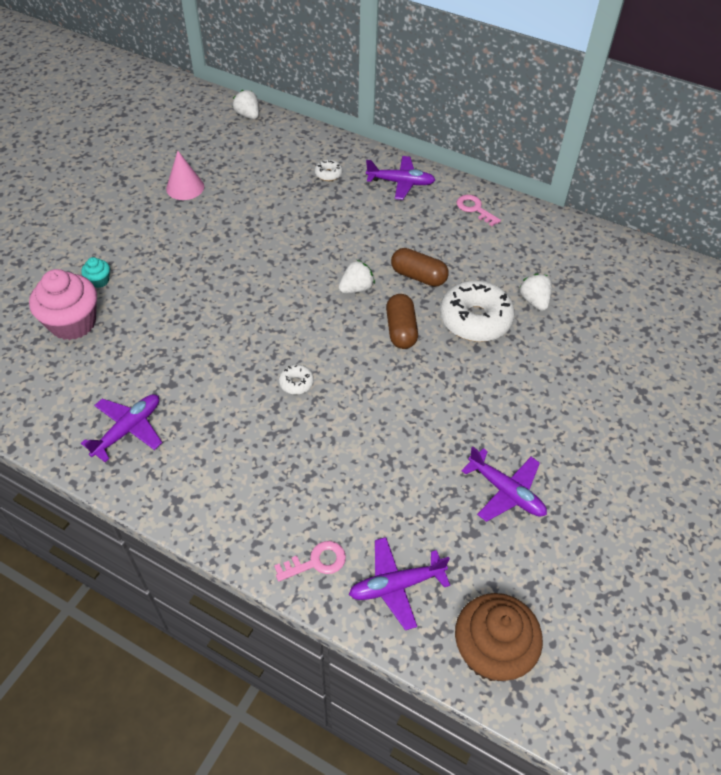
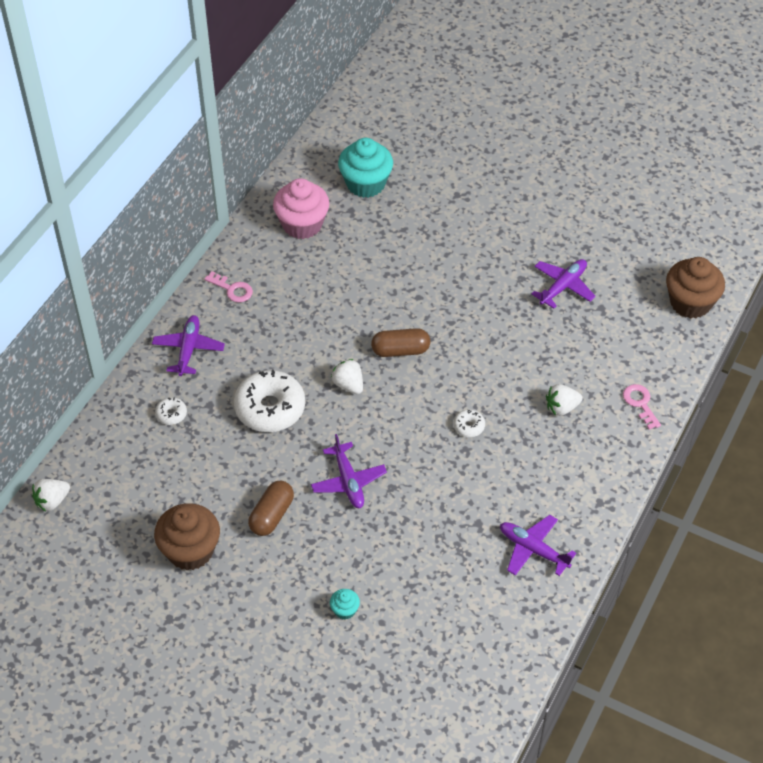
camera: 90 degrees left, 0 degrees up
(73, 323) = (407, 622): pink cupcake -> pink cupcake (302, 224)
(185, 187) = (190, 551): pink cone -> brown cupcake
(396, 585) = (651, 355): purple plane -> purple plane (348, 481)
(418, 276) = (330, 336): brown capsule -> brown capsule (271, 515)
(474, 209) = (232, 289): pink key -> pink key turned 105 degrees counterclockwise
(475, 319) = (384, 296): white donut -> white donut (270, 408)
(534, 301) = (360, 253): white strawberry -> white strawberry (561, 408)
(639, 308) = (365, 184): none -> turquoise cupcake

